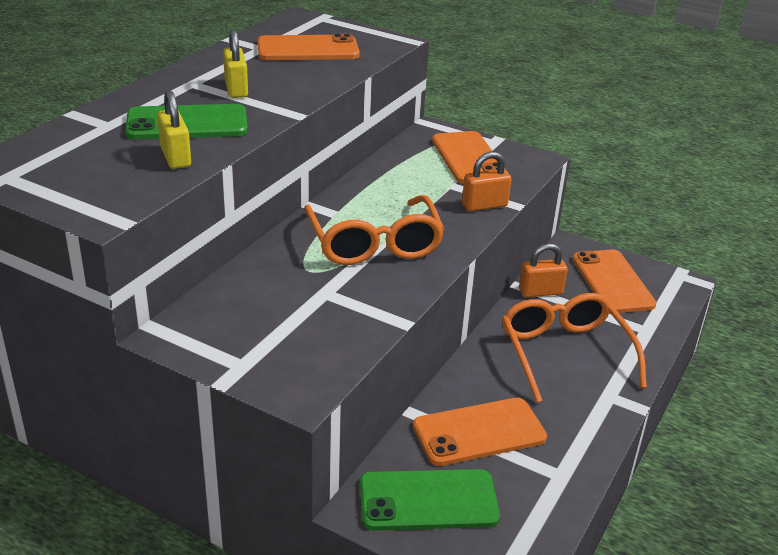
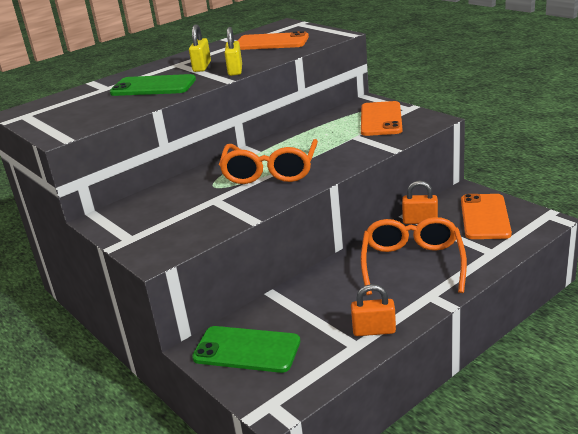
camera: 25 degrees right, 5 degrees down
(175, 157) = (129, 105): yellow padlock -> yellow padlock (235, 70)
(479, 432) = (312, 310): orange phone -> none
(484, 205) = (369, 150): orange padlock -> orange padlock (374, 330)

